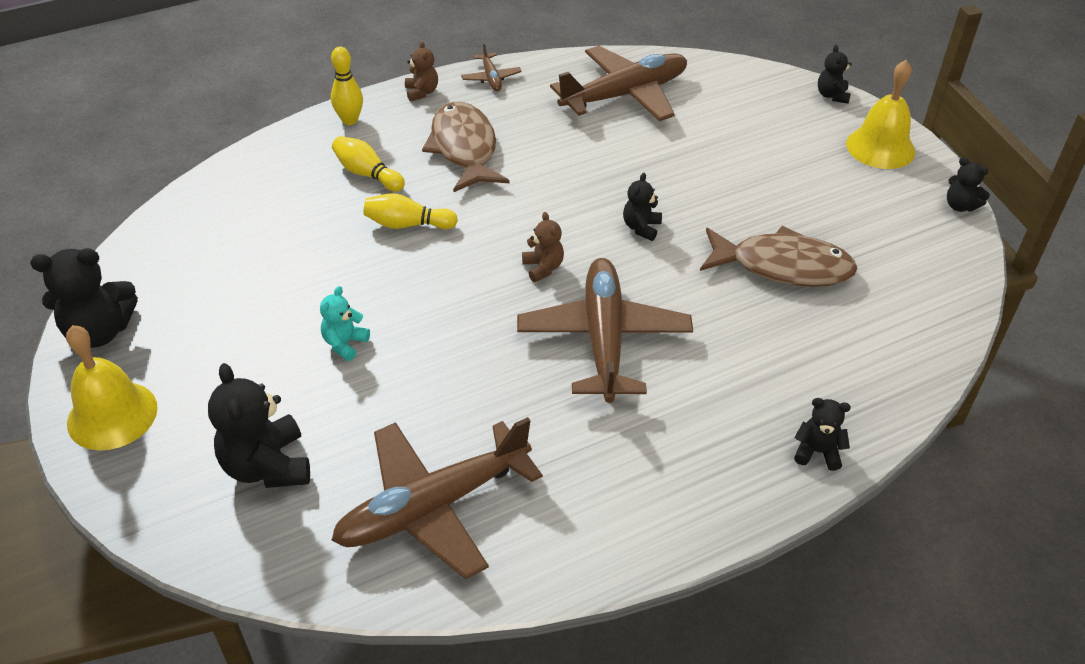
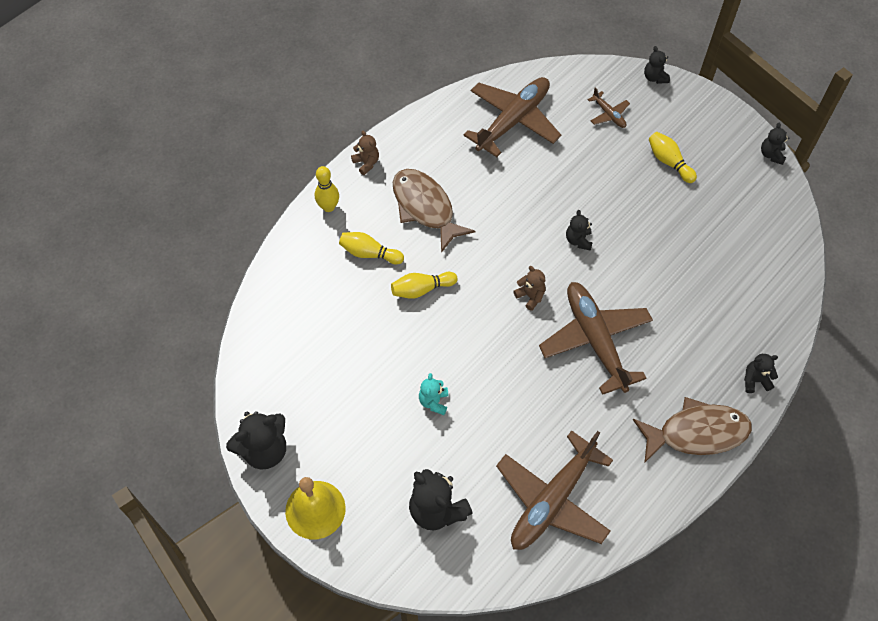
camera: 20 degrees left, 15 degrees up
(491, 78) = (410, 133): brown plane -> brown plane (608, 114)
(783, 266) = (681, 243): brown fish -> brown fish (696, 433)
(809, 179) = (669, 162): none -> yellow bowling pin
(880, 147) = (704, 117): yellow bell -> none
(960, 206) = (771, 155): black teddy bear -> black teddy bear turned 75 degrees clockwise

